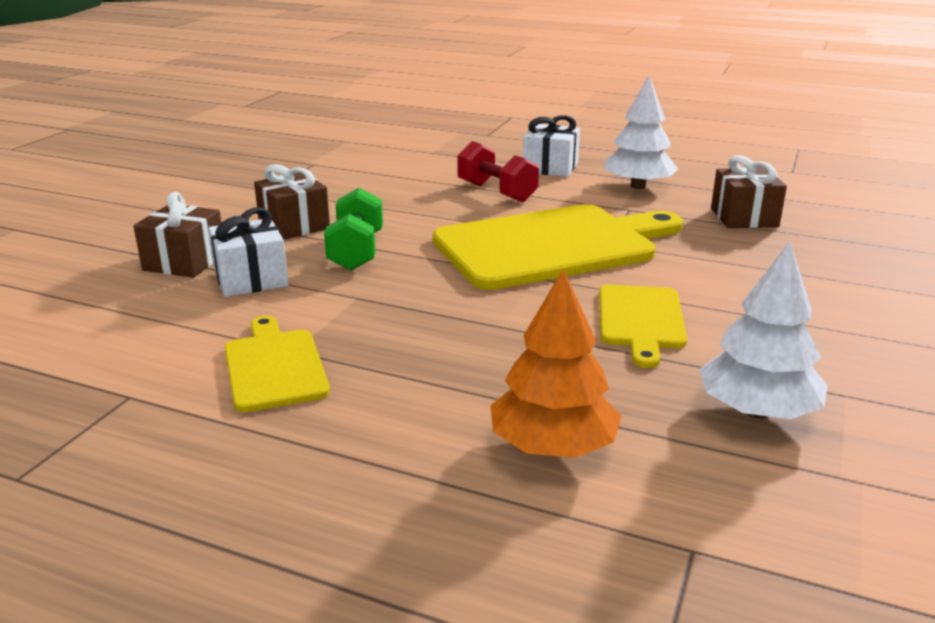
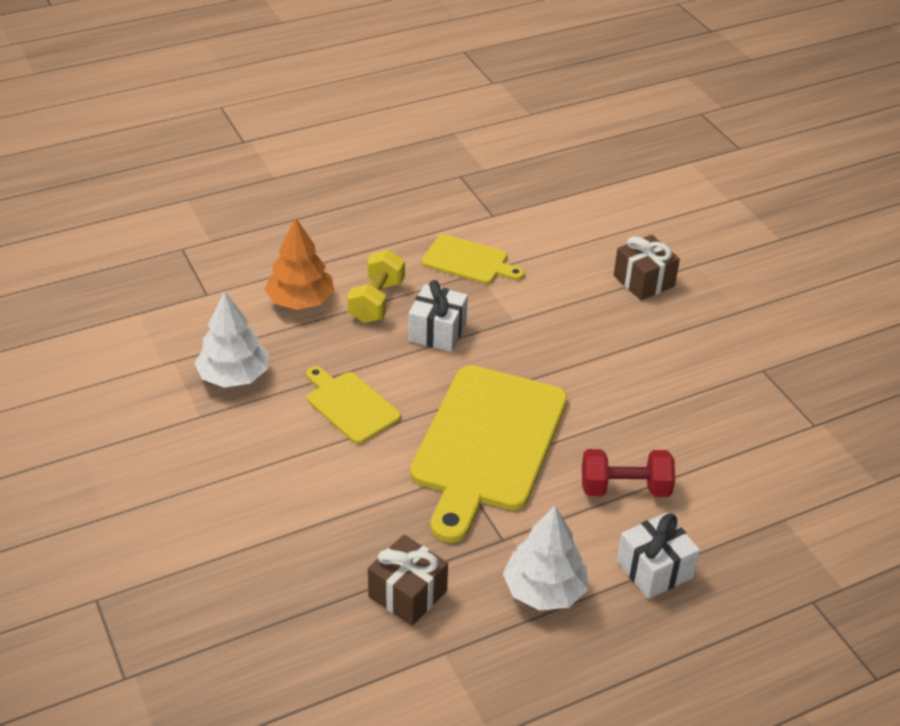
camera: 130 degrees right, 15 degrees up
(251, 279) = (586, 294): white gift -> white gift (437, 332)
(294, 226) = (662, 348): brown gift -> none
(356, 252) = (582, 352): green dumbbell -> none
(457, 389) = (377, 301): none -> yellow dumbbell

